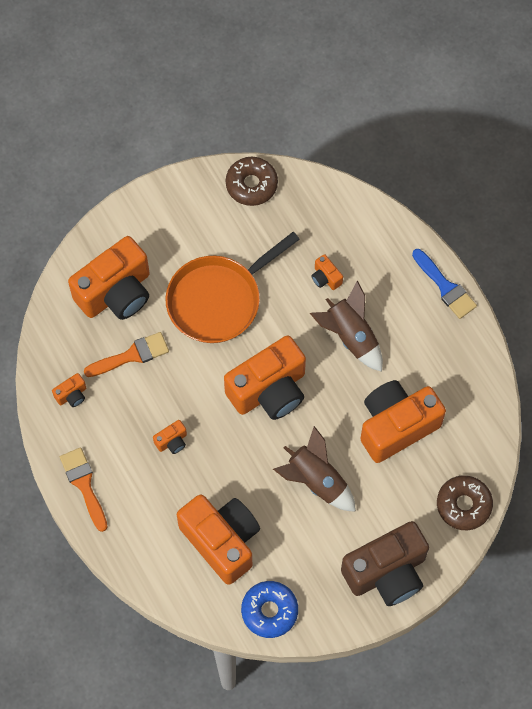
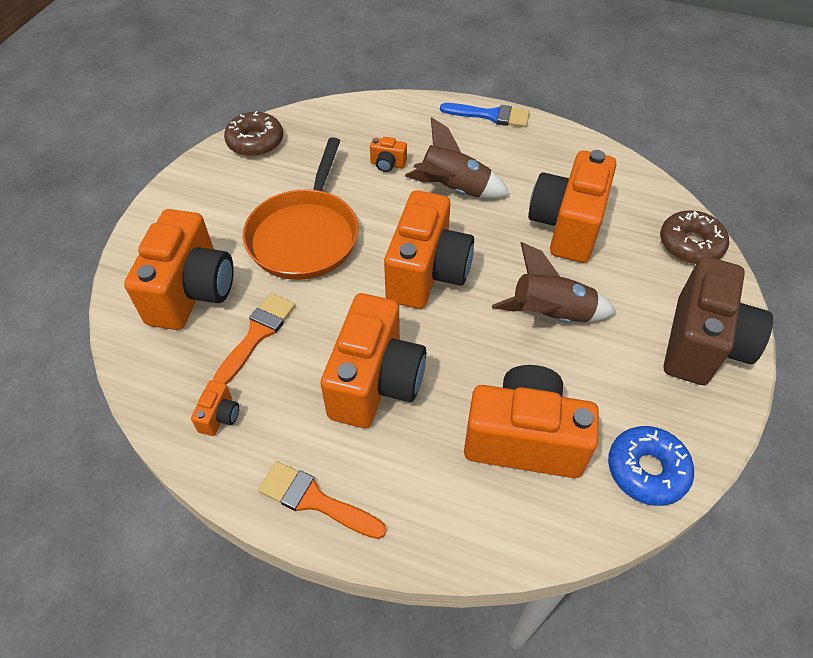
camera: 40 degrees left, 15 degrees down
(172, 441) = (375, 382): orange camera -> orange camera, size x2.46

